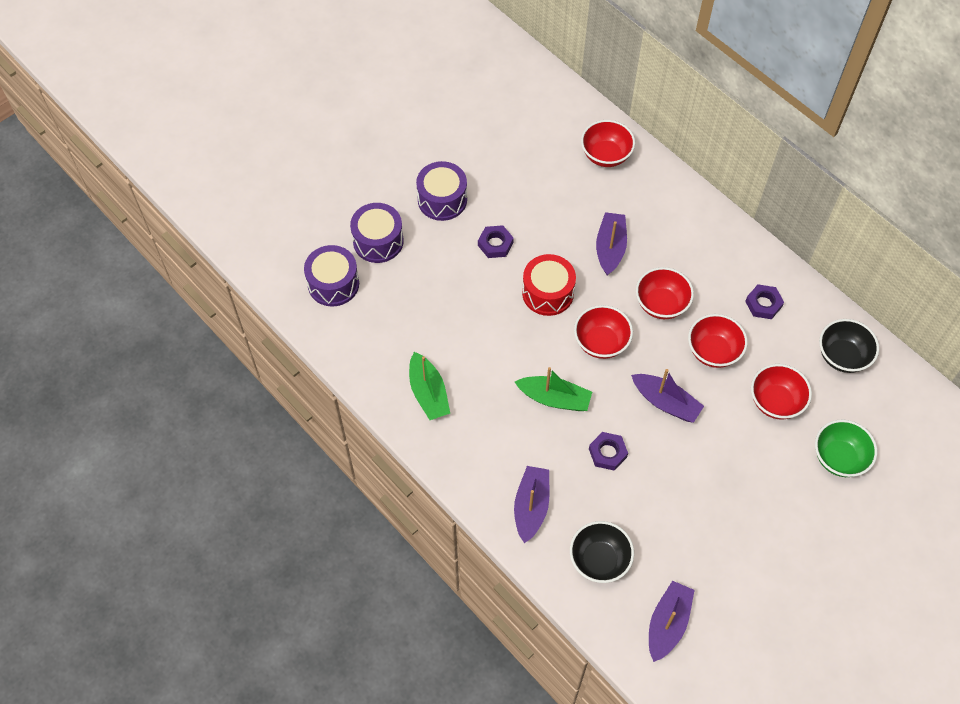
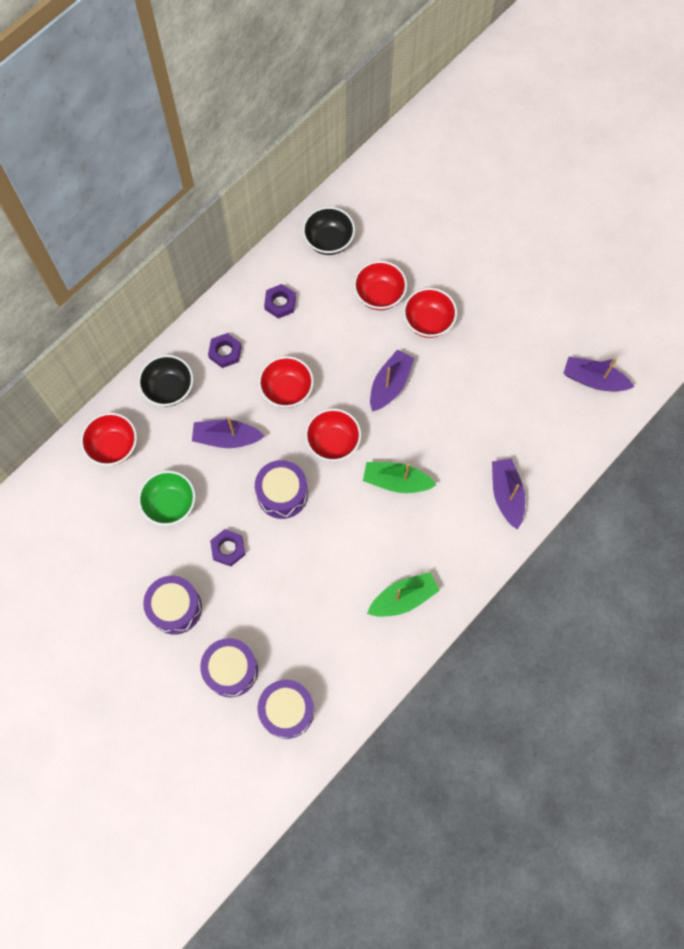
camera: 95 degrees left, 10 degrees up
(531, 507) = (506, 495): purple boat -> purple boat turned 75 degrees clockwise
(548, 293) = (282, 494): red drum -> purple drum
(554, 398) = (396, 481): green boat -> green boat turned 90 degrees counterclockwise
(599, 560) = (547, 435): black bowl -> black bowl (169, 389)
(607, 453) = (446, 432): purple nut -> purple nut (225, 352)
(713, 351) = (333, 345): red bowl -> red bowl (428, 322)
(839, 458) = (427, 248): green bowl -> green bowl (170, 504)

